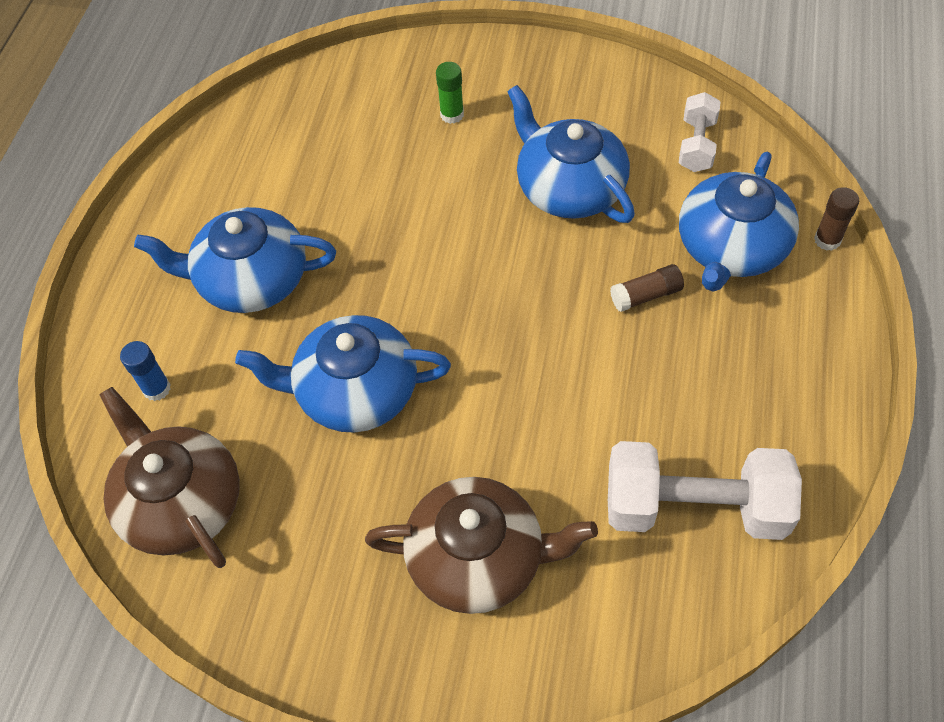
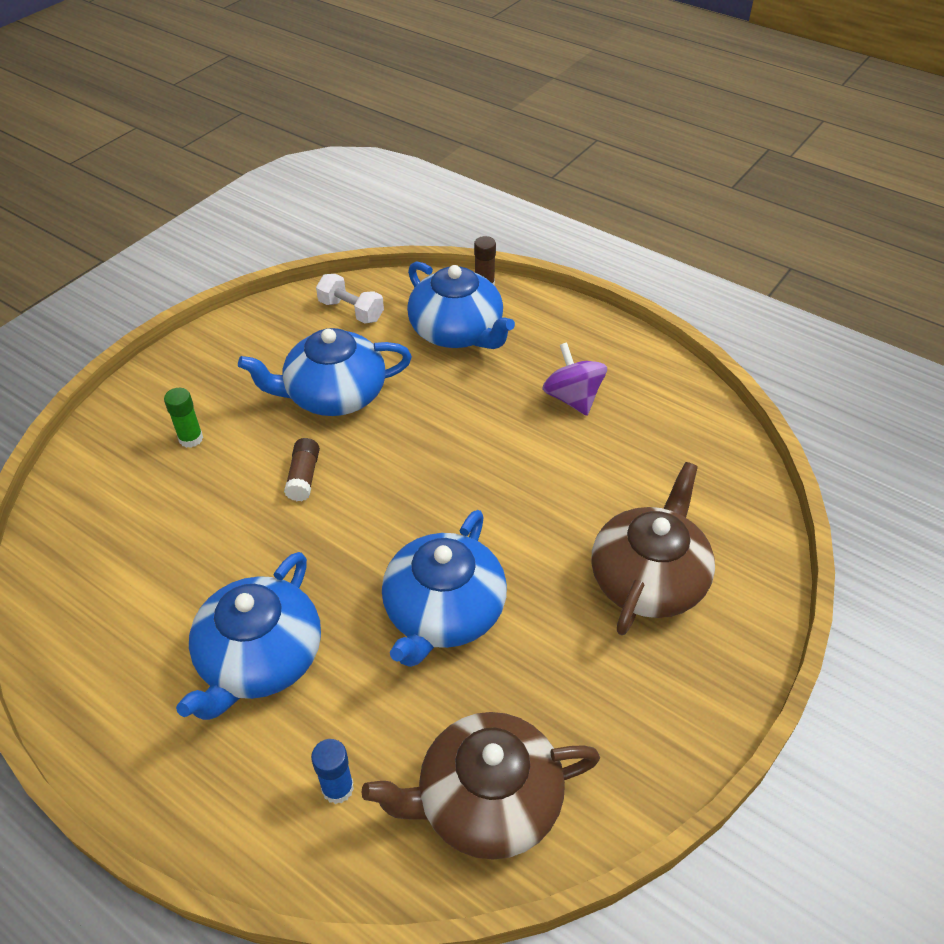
camera: 70 degrees left, 10 degrees down
(646, 295) = (468, 391): brown glue stick -> brown glue stick (304, 477)
(694, 507) = (661, 436): white dumbbell -> none
(698, 396) = (572, 398): none -> purple spinning top

